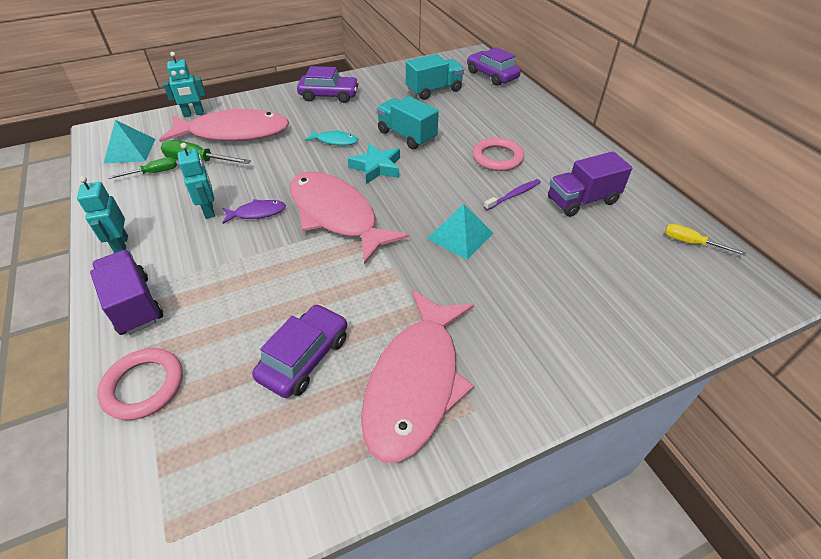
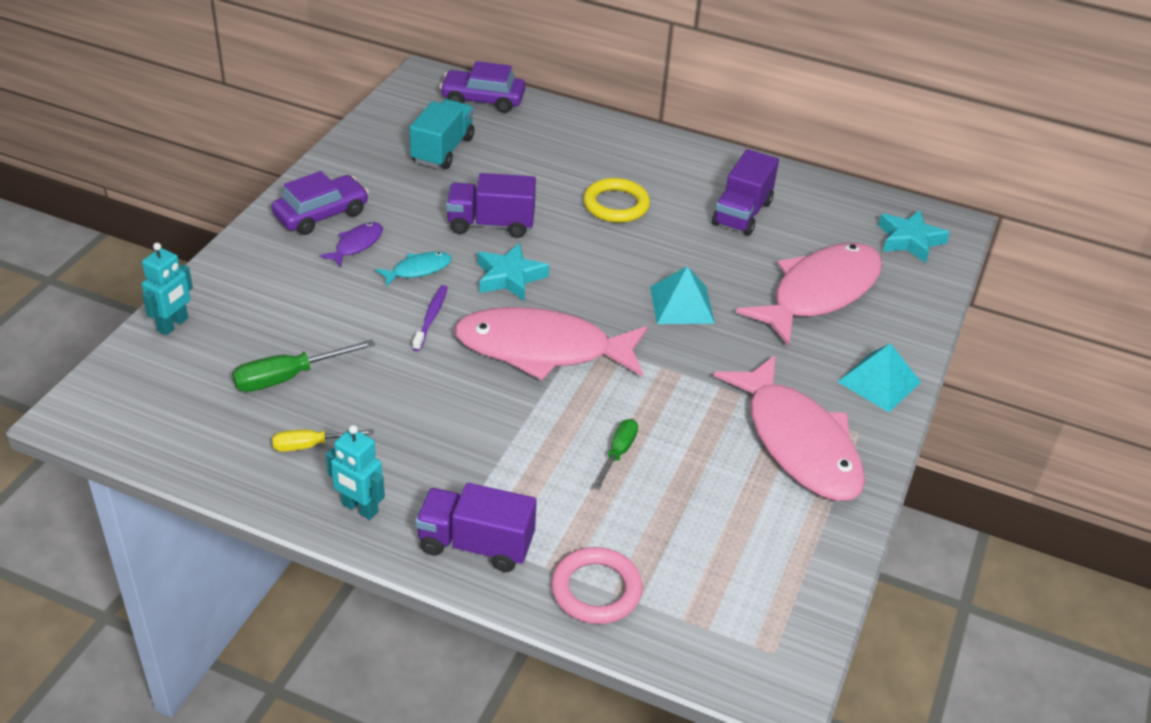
camera: 45 degrees left, 5 degrees down
(130, 151) = (170, 413): turquoise pyramid -> turquoise pyramid (879, 382)
(154, 173) = (255, 420): green screwdriver -> green screwdriver (618, 453)
(209, 210) = (398, 420): turquoise robot -> none
(234, 133) = (274, 321): pink fish -> pink fish (819, 293)
(257, 213) = (456, 393): purple fish -> purple fish (356, 245)
(304, 357) = (693, 481): purple car -> none
(406, 136) = (491, 224): turquoise truck -> purple truck
(497, 158) = (616, 205): pink ring -> yellow ring
(513, 195) = (679, 238): purple toothbrush -> purple toothbrush (431, 318)
(691, 243) = (863, 210): yellow screwdriver -> yellow screwdriver (311, 445)
(712, 285) = (910, 240): none -> turquoise star

